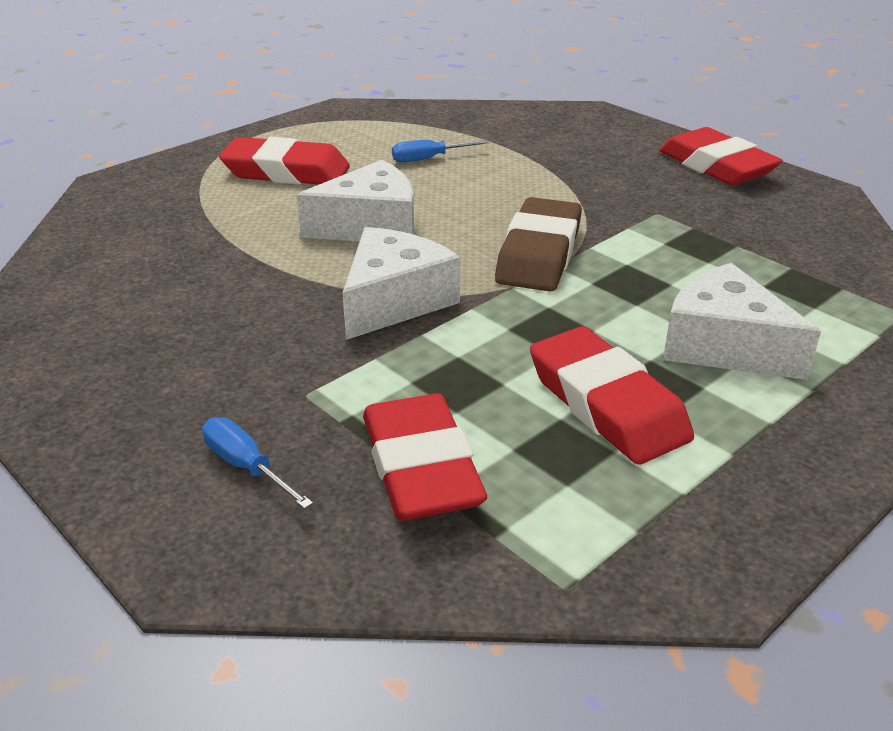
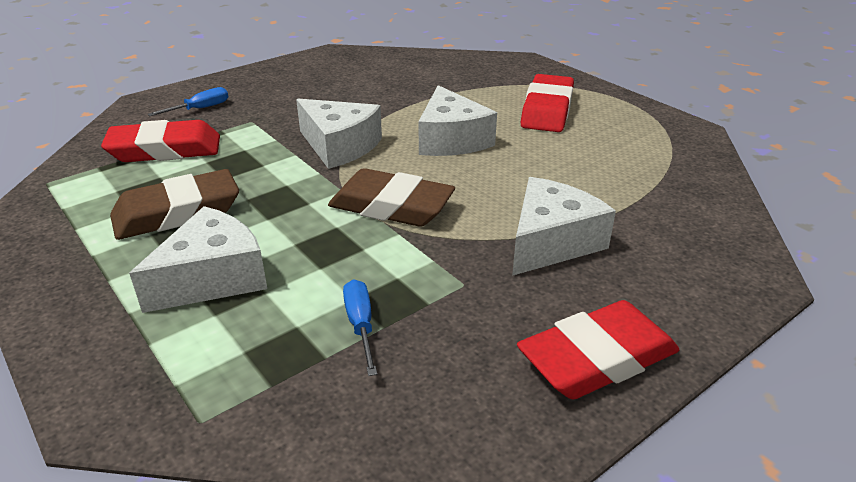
camera: 95 degrees right, 0 degrees up
(428, 159) = (583, 166): blue screwdriver -> blue screwdriver (360, 325)
(574, 177) = (551, 242): none -> white cheese
(607, 404) = (177, 212): red eraser -> brown eraser

